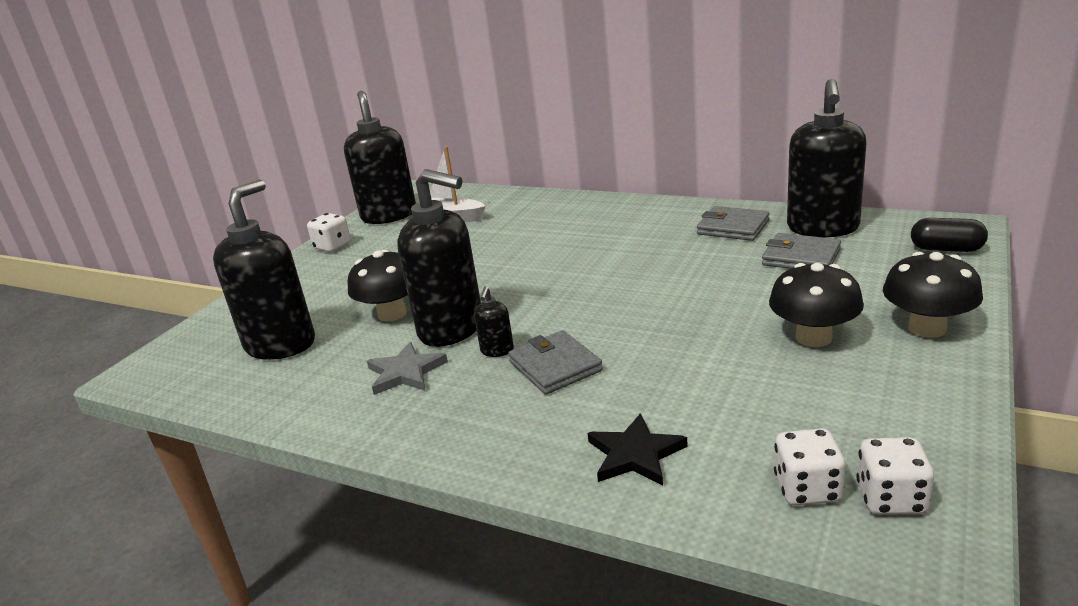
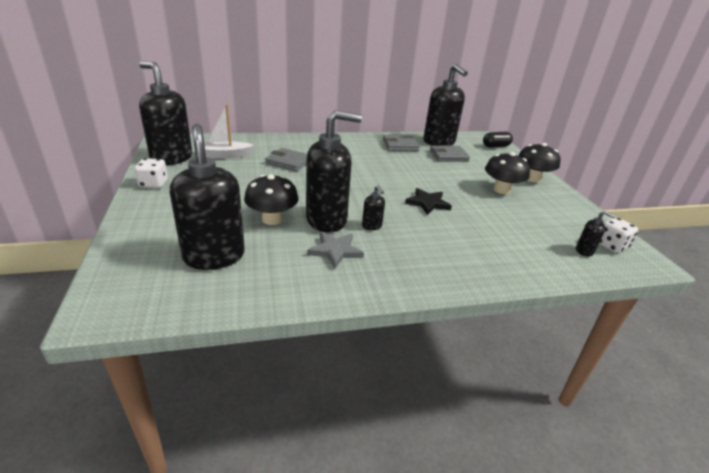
camera: 45 degrees left, 5 degrees up
(555, 366) = (414, 227): grey wallet -> grey wallet (289, 162)
(635, 454) = (509, 258): black star -> black star (428, 203)
(807, 489) = (584, 251): white dice -> black soap dispenser

